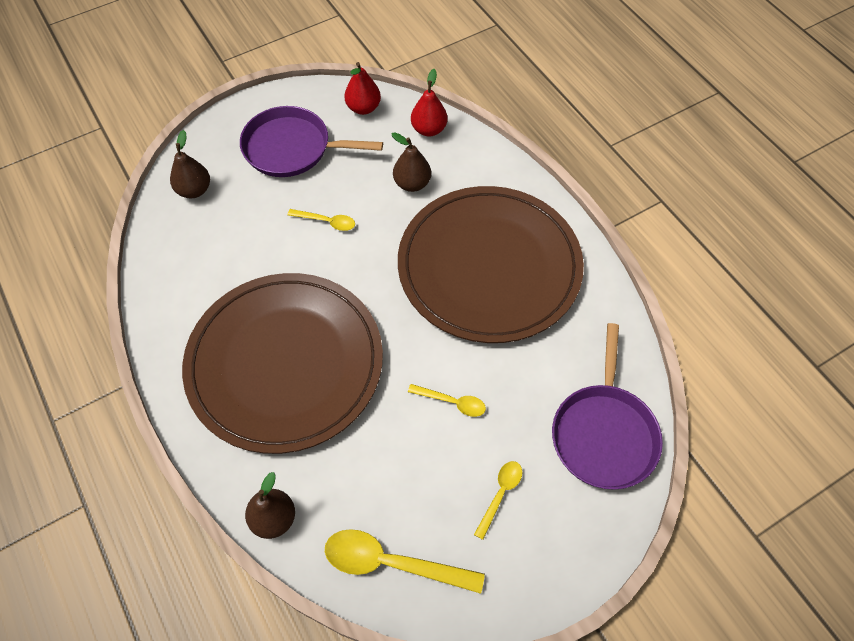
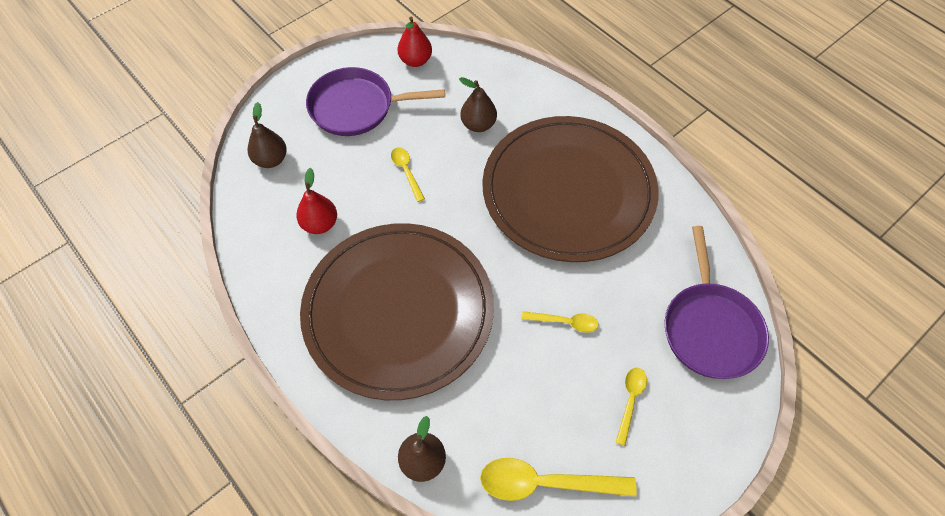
camera: 10 degrees left, 0 degrees up
(327, 222) = (406, 172): yellow spoon -> yellow spoon turned 120 degrees counterclockwise
(429, 129) = (481, 72): red pear -> red pear (320, 224)

